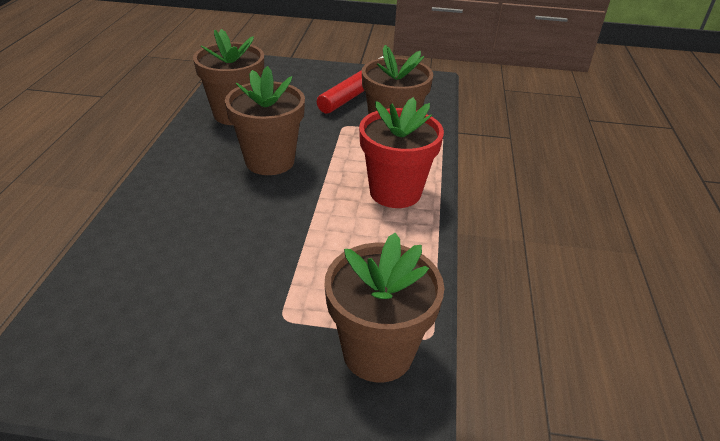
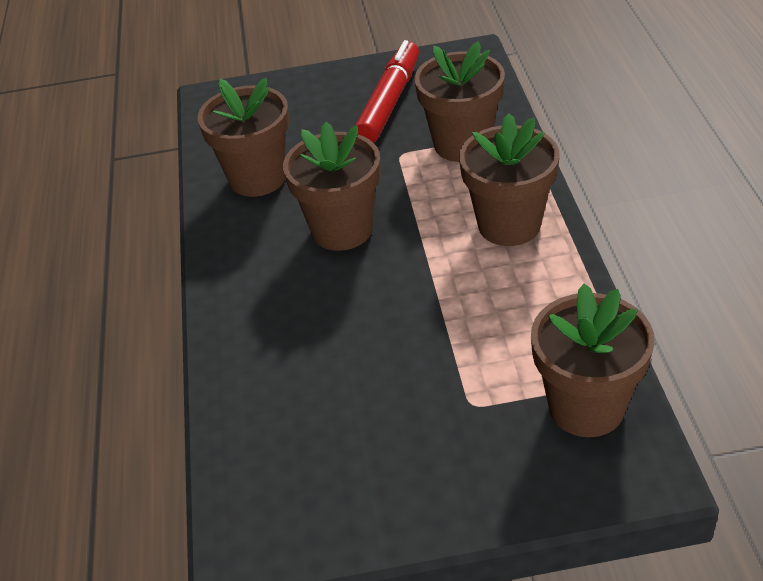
camera: 10 degrees left, 5 degrees up
(395, 192) = (509, 225): red flower pot -> brown flower pot

